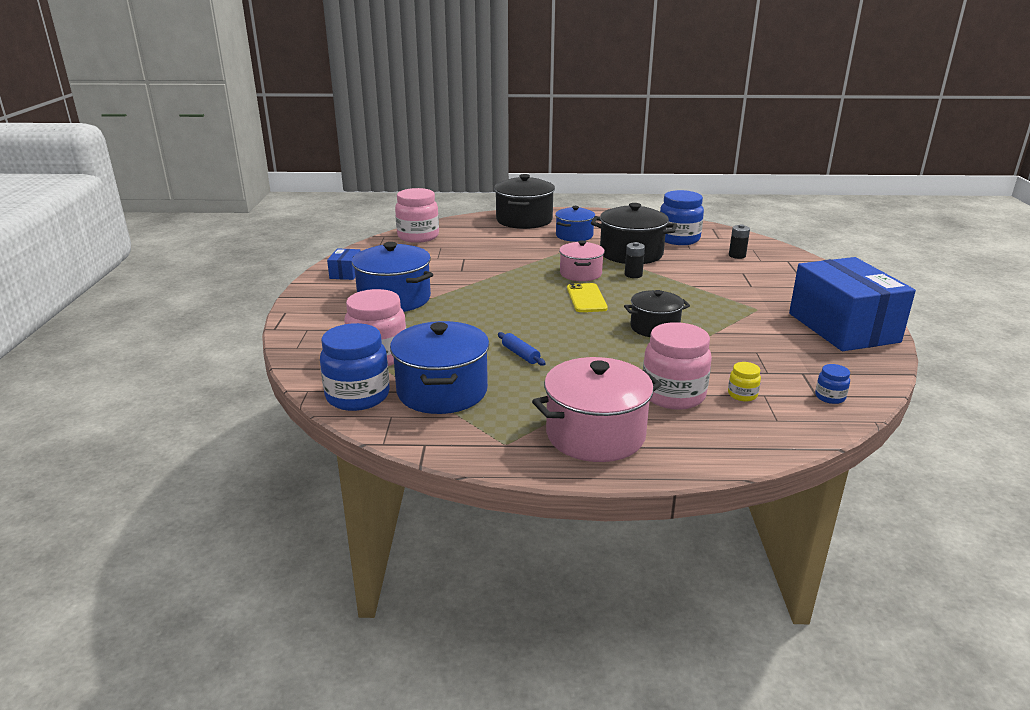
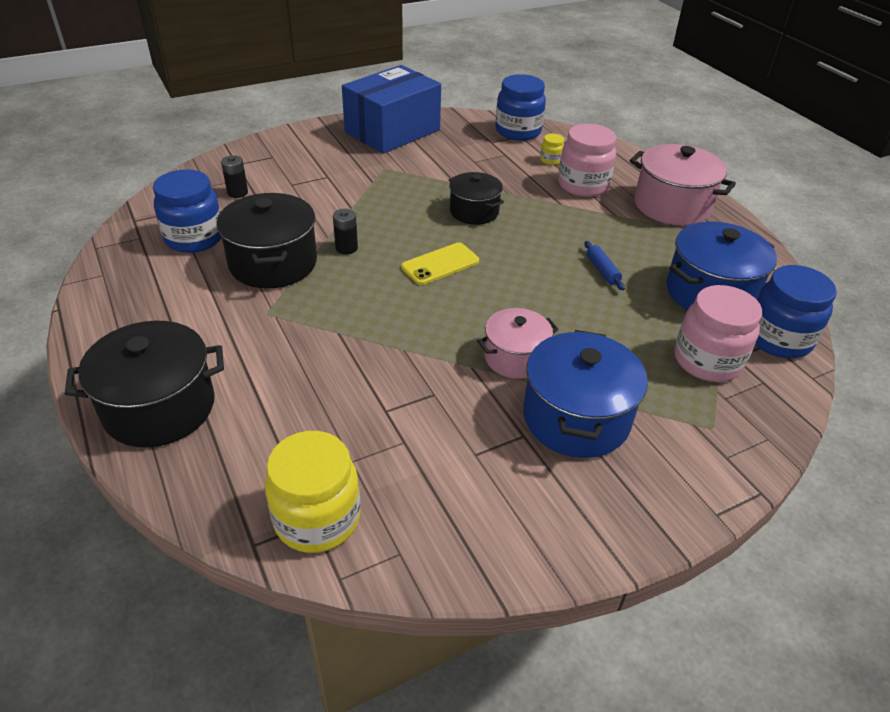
camera: 120 degrees left, 15 degrees up
(346, 273) = (543, 527): blue box -> none
(418, 236) = (317, 518): pink jar -> yellow jar
(520, 354) = (602, 270): blue rolling pin -> blue rolling pin turned 45 degrees counterclockwise
(574, 235) = (220, 328): blue pot -> none
(580, 274) = (370, 285): pink pot -> pink pot (515, 358)
(830, 397) = (518, 131): blue jar -> blue jar, size x2.18

